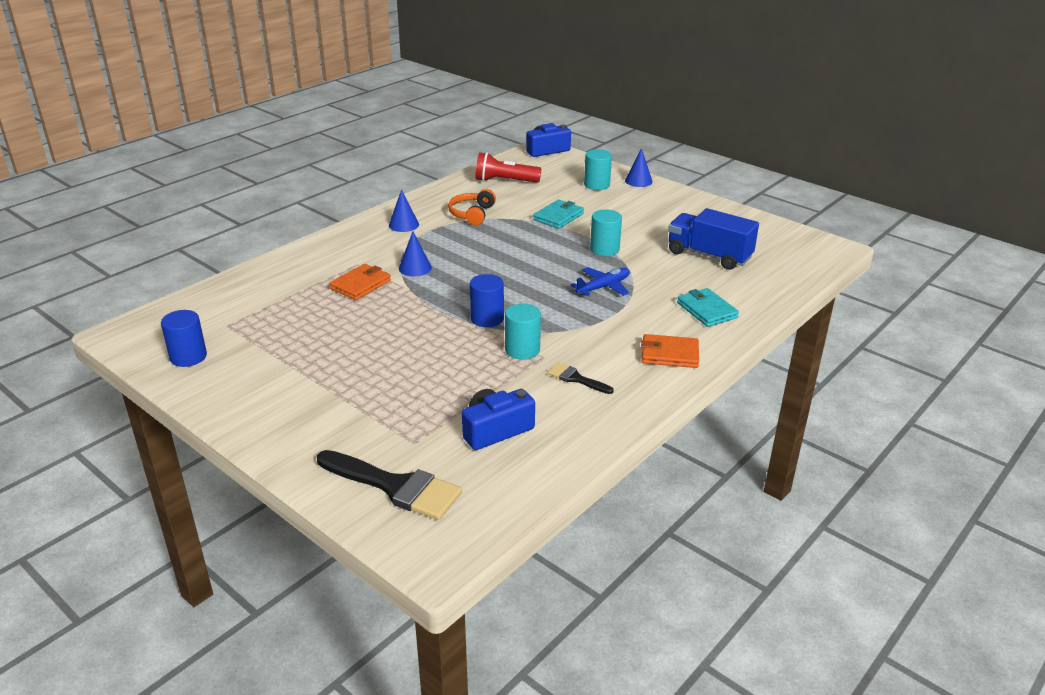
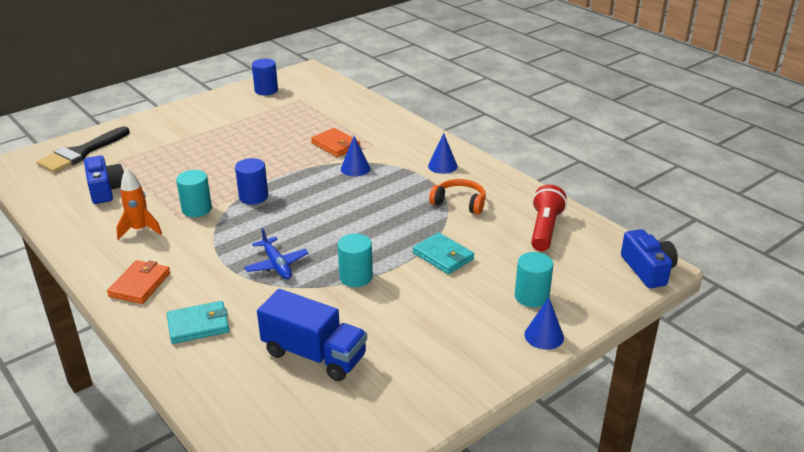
camera: 100 degrees right, 0 degrees up
(576, 379) = (140, 230): black brush -> orange rocket
(709, 255) = (314, 355): blue truck -> blue truck turned 75 degrees clockwise

